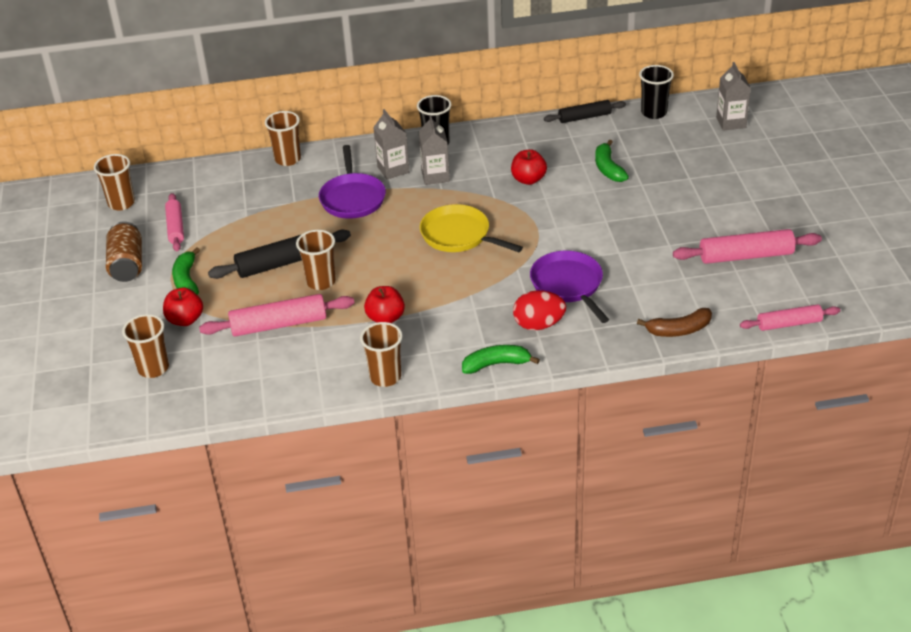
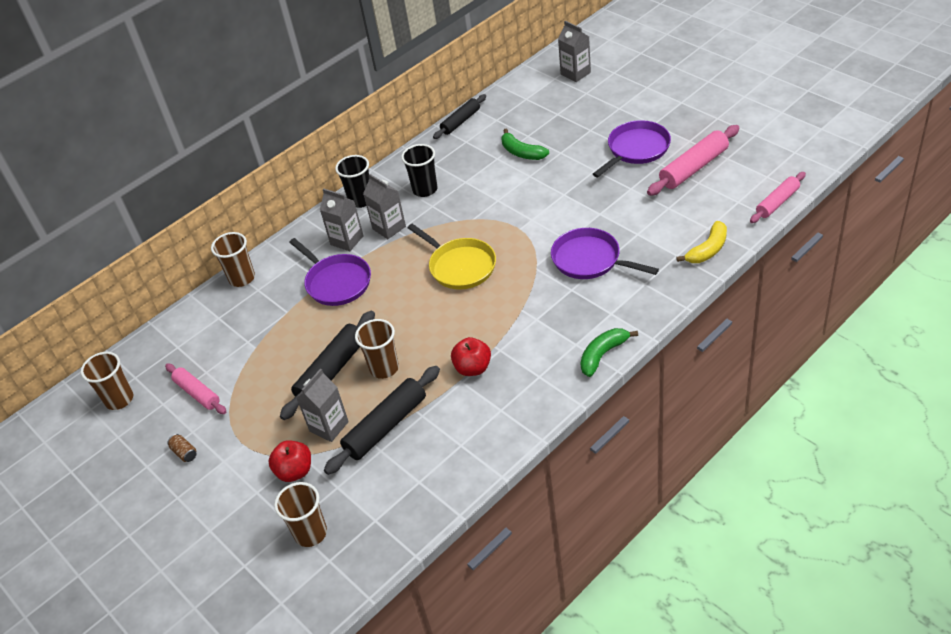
camera: 30 degrees left, 5 degrees up
(127, 265) = (184, 453): brown can -> brown can, size x0.46
(186, 280) = (258, 435): green banana -> none
(239, 302) = (329, 426): none -> grey carton
(279, 324) = (386, 426): pink rolling pin -> black rolling pin
(385, 377) = (525, 418): brown cup -> none
(458, 235) = (460, 266): yellow pan -> yellow pan turned 135 degrees counterclockwise
(528, 179) = (469, 192): red apple -> none
(538, 325) = (601, 304): red egg -> none
(654, 113) = (510, 93): black cup -> black cup (425, 189)
(679, 330) = (708, 250): brown banana -> yellow banana
(712, 214) = (636, 149): none -> purple pan

